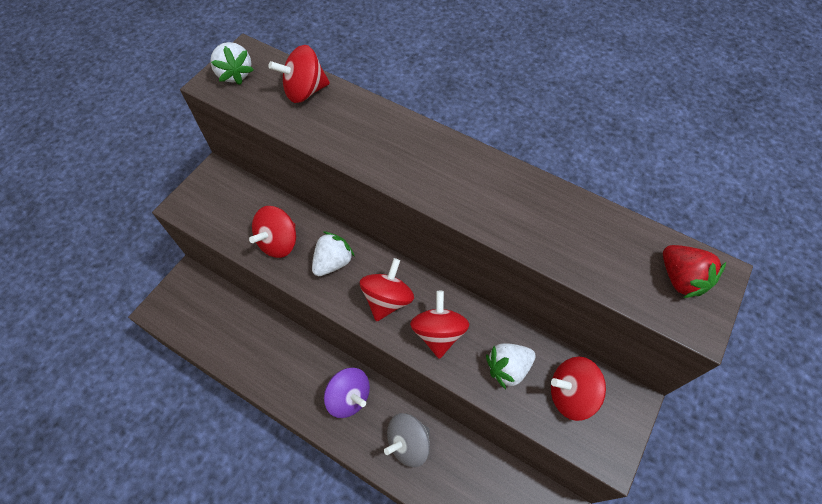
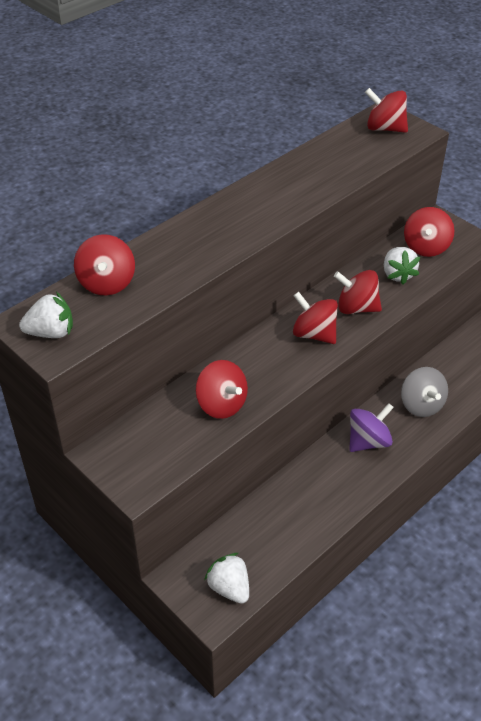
camera: 75 degrees left, 15 degrees down
(333, 262) = (261, 365): white strawberry -> white strawberry (229, 587)
(680, 279) = (384, 128): red strawberry -> red spinning top

